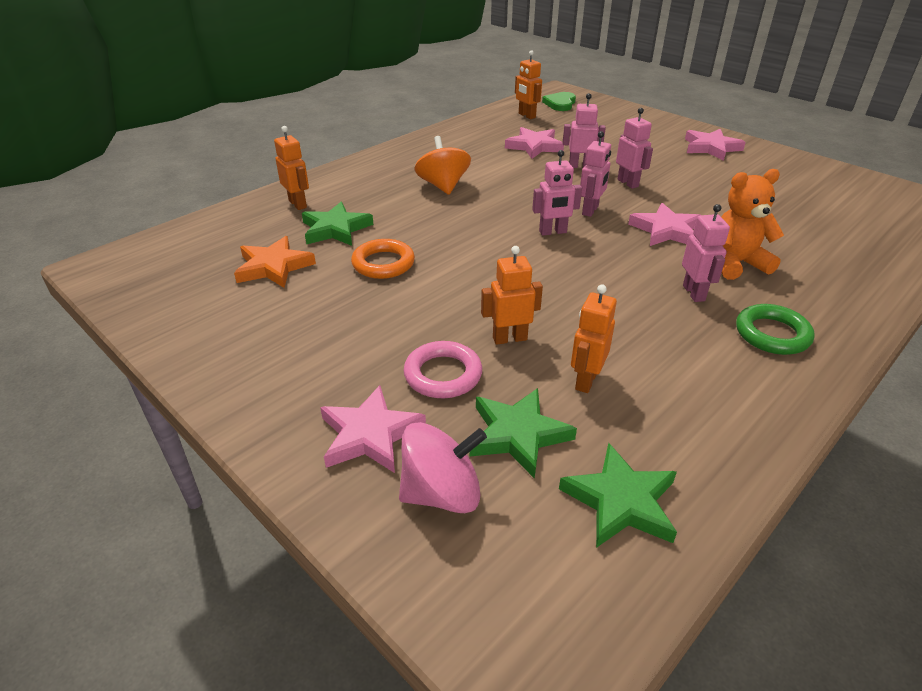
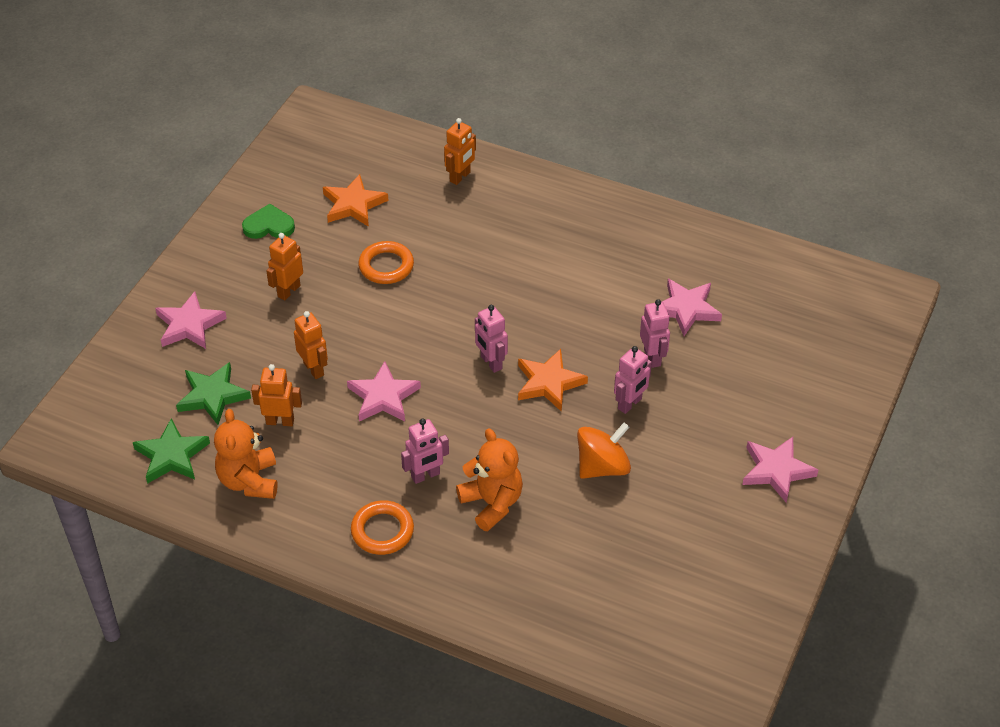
camera: 70 degrees right, 10 degrees up
(336, 229) = (428, 217): green star -> none
(442, 493) = (153, 372): pink spinning top -> none
(443, 186) = (547, 262): orange spinning top -> orange spinning top (602, 467)
(443, 374) = (259, 343): pink ring -> none
(526, 116) = (778, 282): orange robot -> orange robot (288, 291)
(560, 104) = (842, 305): green heart -> green heart (269, 225)
(590, 210) = (549, 383): pink robot -> orange star
(666, 230) = (534, 446): pink star -> pink star (383, 397)
(683, 426) = (249, 481): none -> orange teddy bear
(772, 334) = (382, 531): green ring -> orange ring

